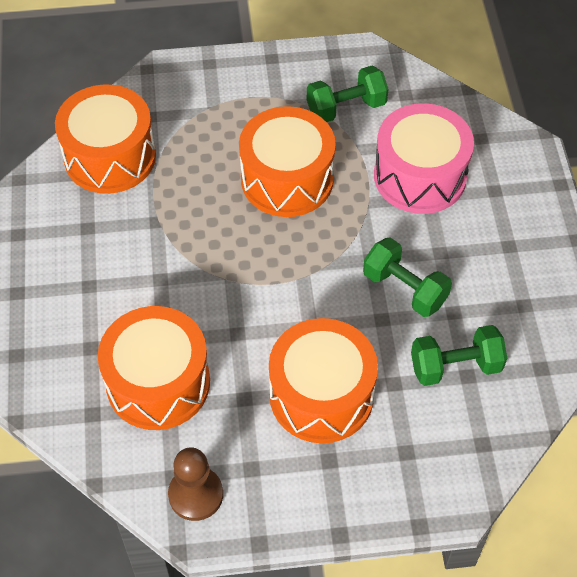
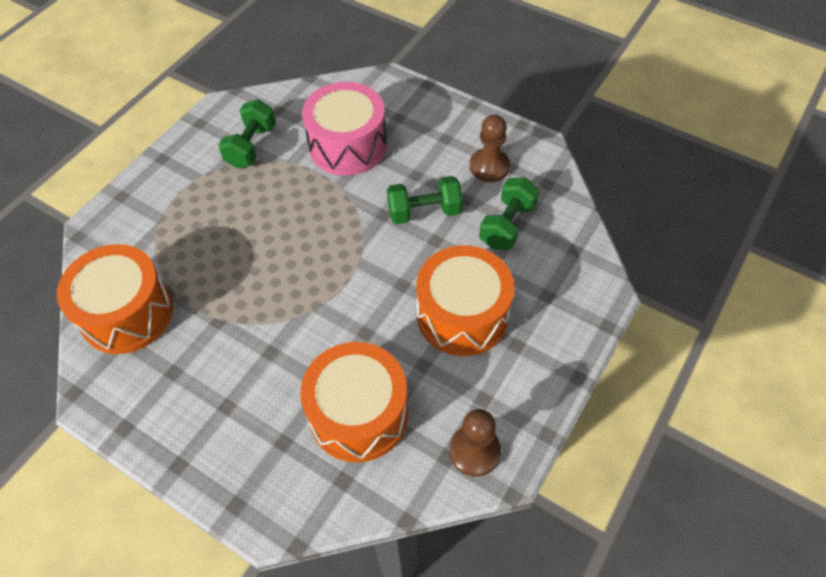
camera: 50 degrees left, 0 degrees up
(287, 179) = (271, 217): orange drum -> none
(511, 305) = (489, 167): none -> brown pawn

